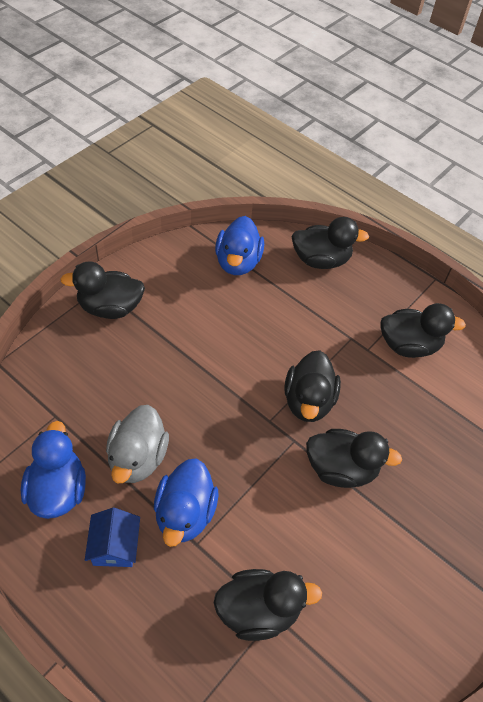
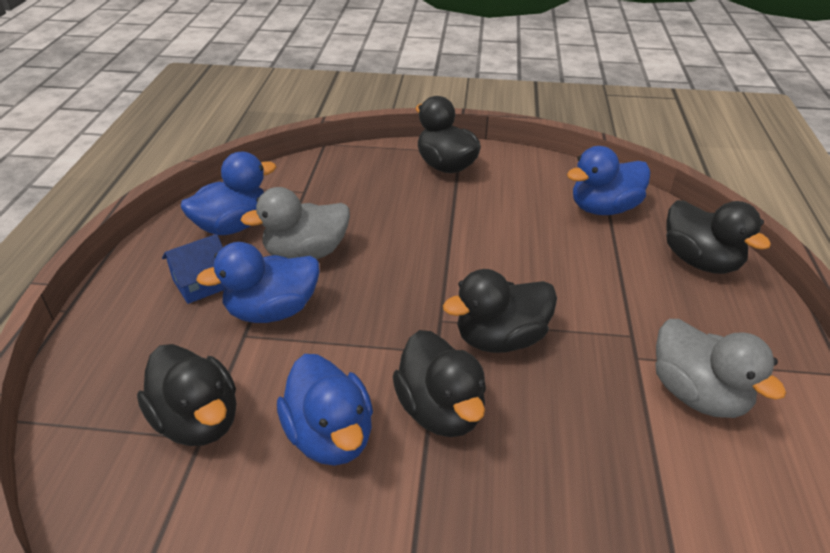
camera: 60 degrees right, 15 degrees down
(322, 538) = (330, 436): none -> blue duck
(408, 345) = (697, 394): black duck -> grey duck

